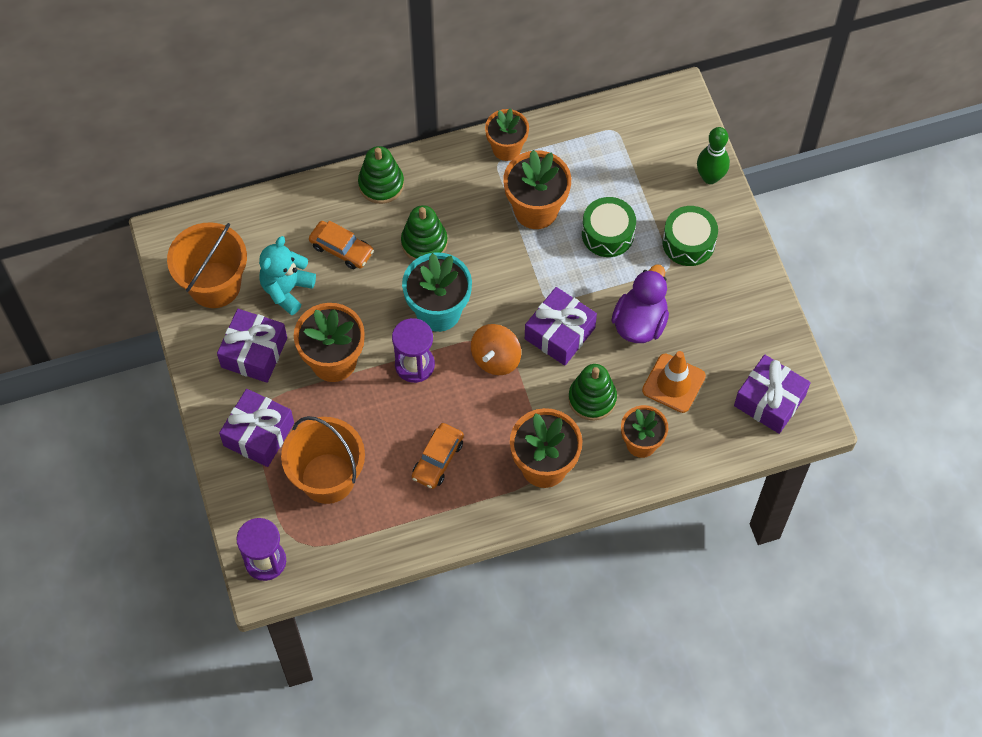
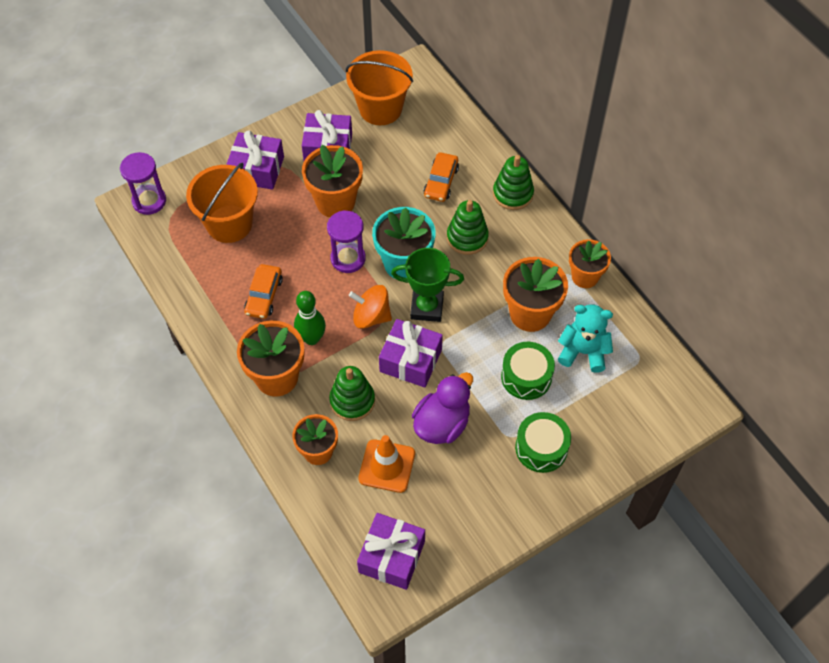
camera: 75 degrees right, 5 degrees down
(287, 289) = (391, 155): turquoise teddy bear -> turquoise teddy bear (583, 352)
(437, 459) = (264, 296): orange car -> orange car turned 90 degrees counterclockwise
(500, 303) = (427, 307): none -> green trophy
(640, 322) = (442, 424): purple duck -> purple duck turned 60 degrees counterclockwise
(710, 177) = (621, 452): green bowling pin -> green bowling pin (311, 338)

